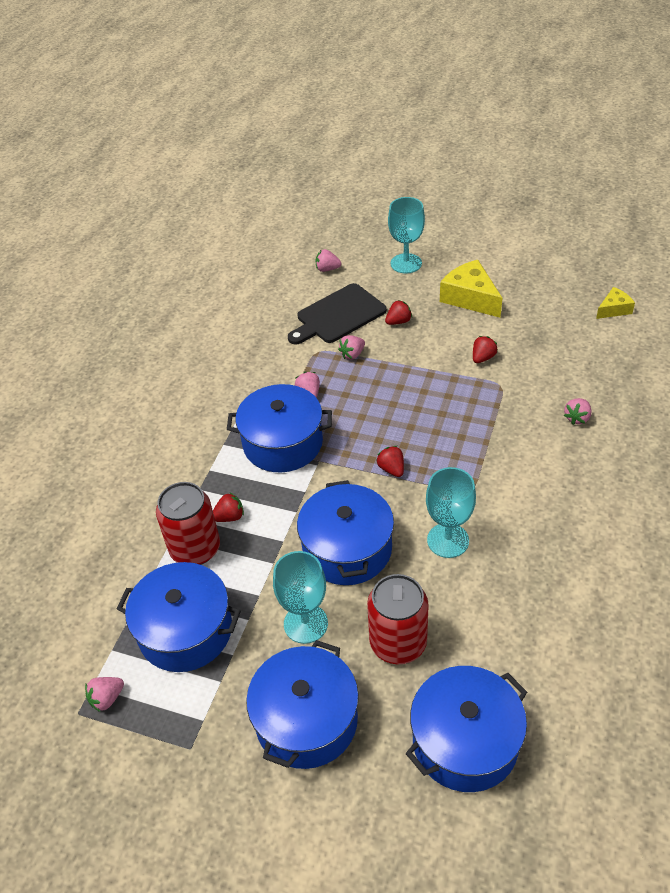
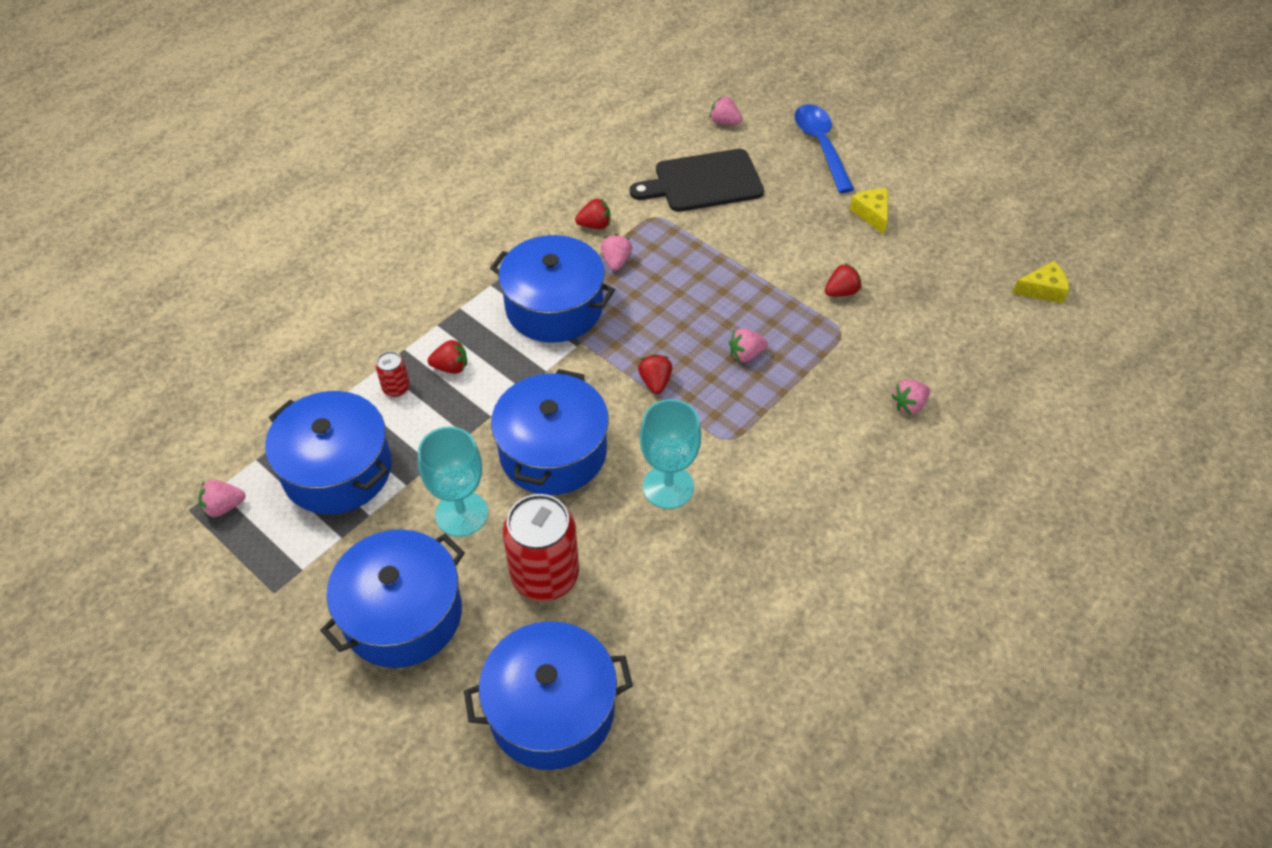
camera: 20 degrees right, 5 degrees up
(195, 549) = (396, 388): red can -> red can, size x0.46
(352, 354) = (691, 234): pink strawberry -> pink strawberry (746, 354)
(398, 321) = (768, 213): red strawberry -> red strawberry (595, 225)
(406, 263) = (821, 146): turquoise goblet -> blue spoon
(470, 298) = (872, 214): yellow cheese -> yellow cheese, size x0.57

